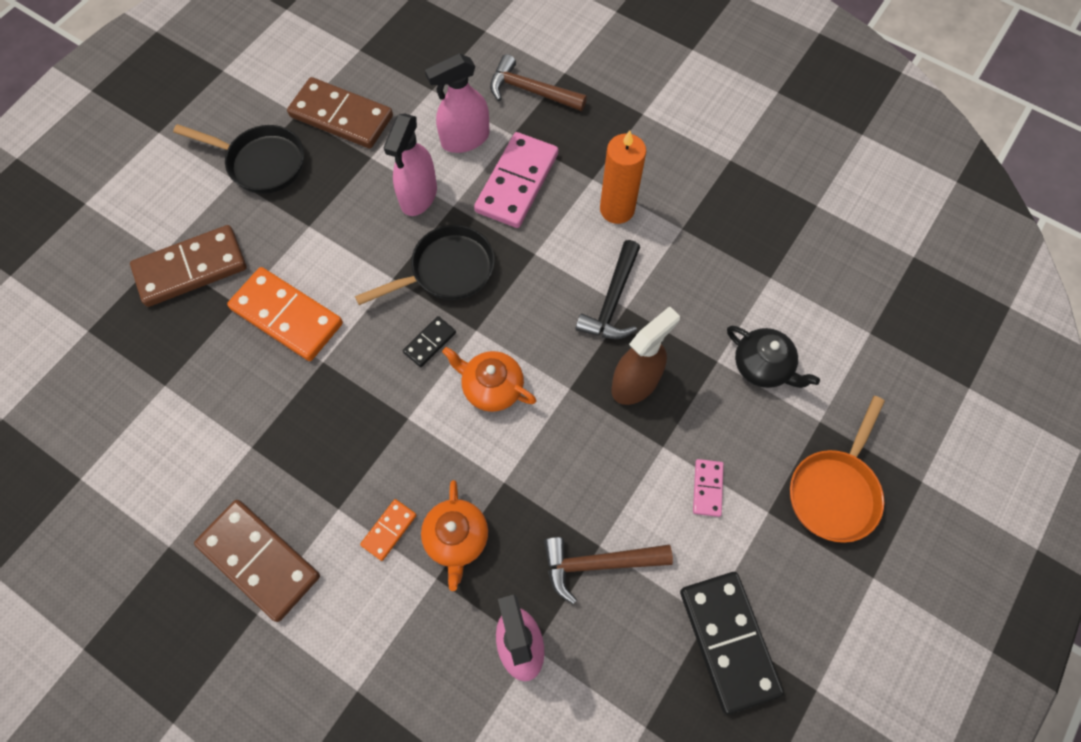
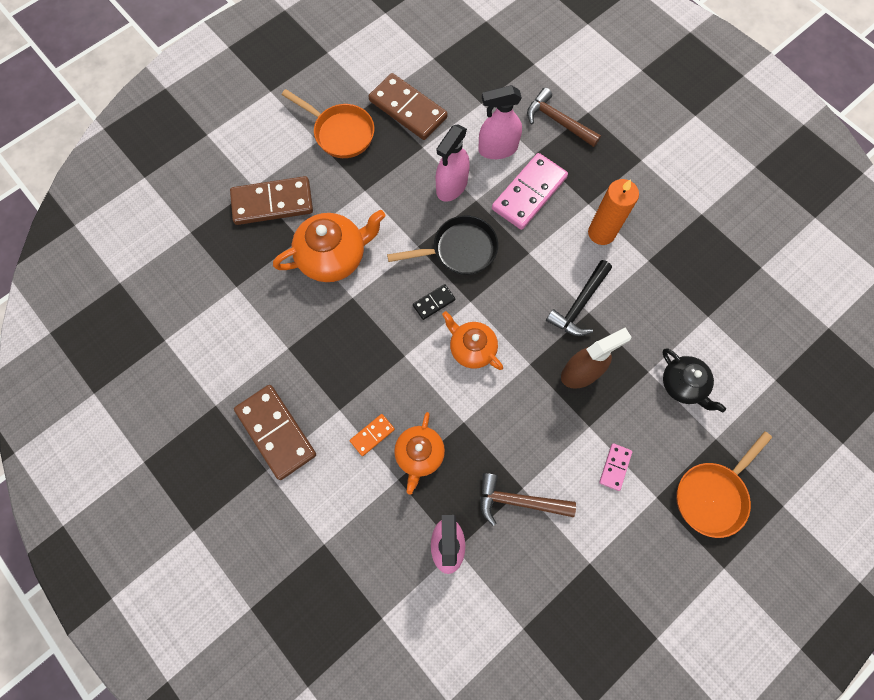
camera: 15 degrees right, 5 degrees up
(261, 163) = (340, 133): black pan -> orange pan
(287, 316) = (333, 256): orange domino -> orange teapot
(728, 641) = (600, 584): black domino -> none

